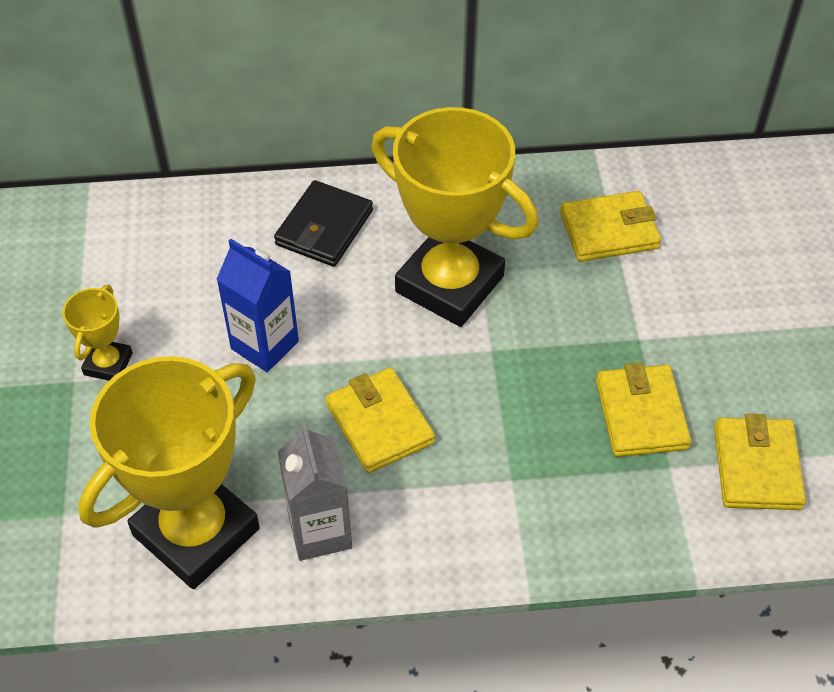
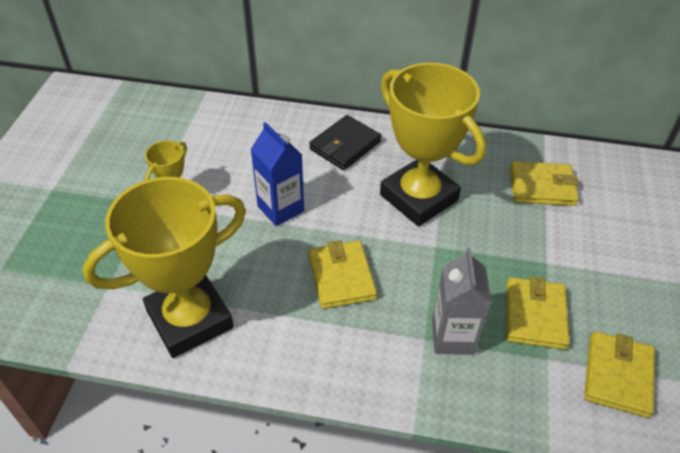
camera: 15 degrees right, 5 degrees down
(320, 531) = (275, 340): grey carton -> grey carton (452, 337)

